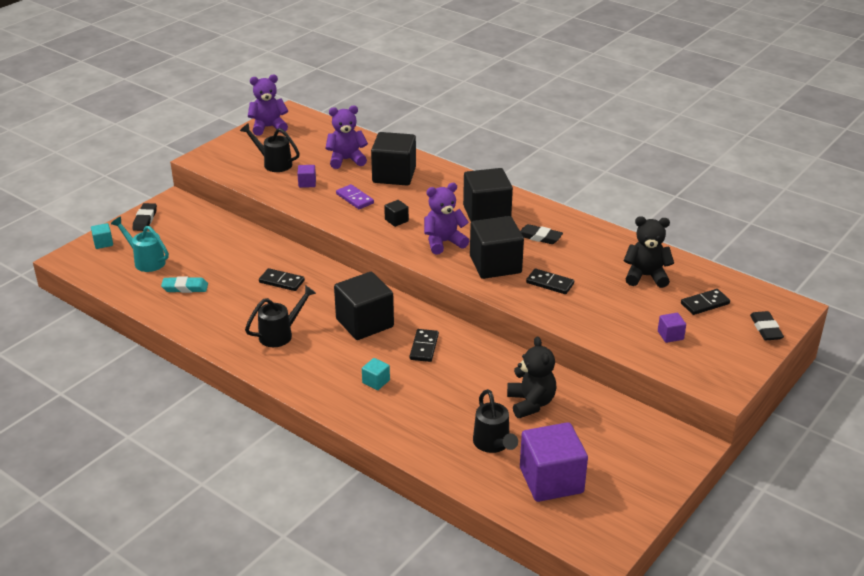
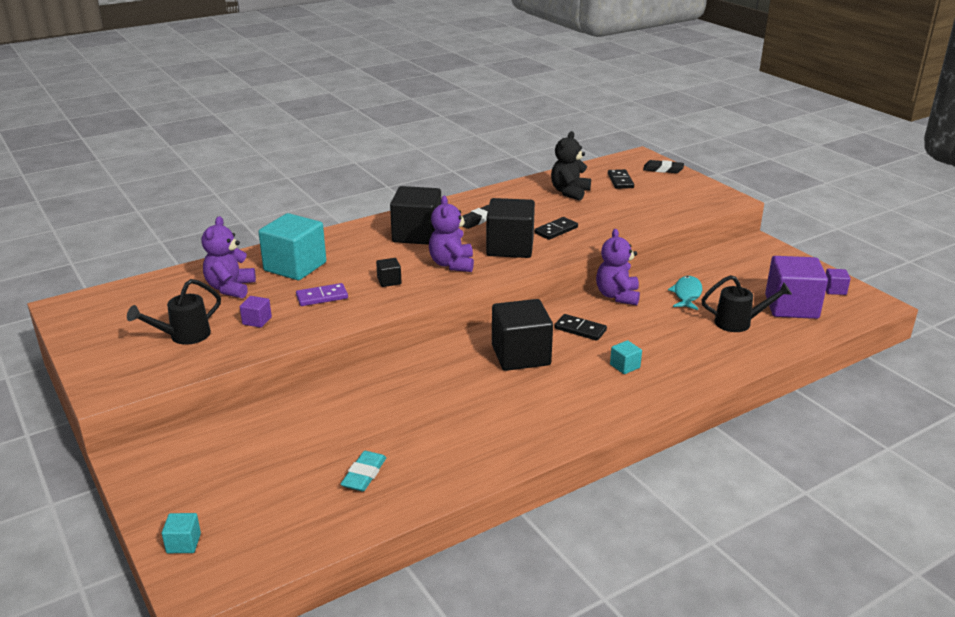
camera: 70 degrees left, 5 degrees down
(145, 220) = (157, 492): black eraser -> none
(146, 261) = (270, 503): turquoise watering can -> none
(268, 127) = (84, 327): purple teddy bear -> purple teddy bear (617, 296)
(280, 334) = (511, 413): black watering can -> none
(282, 281) = (405, 396): black domino -> none
(394, 175) = (295, 267): black cube -> turquoise cube
(531, 403) = (687, 294): black teddy bear -> turquoise fish
(670, 335) = (657, 201): purple cube -> purple cube (834, 290)

